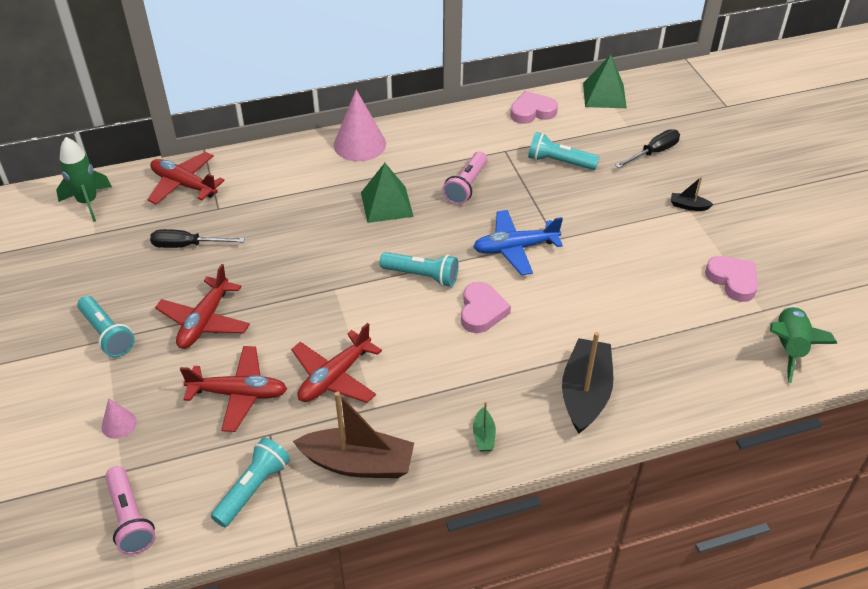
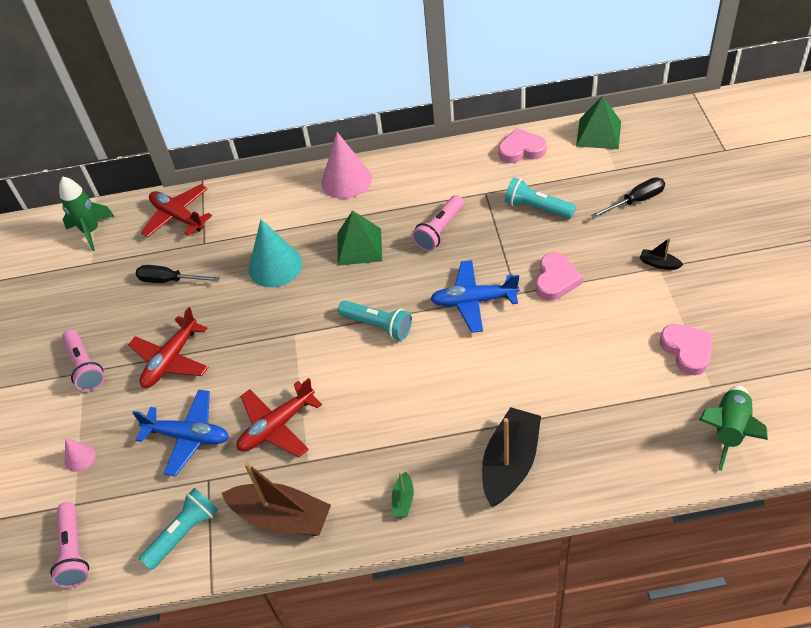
camera: 15 degrees right, 5 degrees up
(107, 334) = (85, 367): turquoise flashlight -> pink flashlight
(238, 394) = (188, 436): red plane -> blue plane
(301, 226) = (275, 266): none -> turquoise cone
(482, 311) = (427, 367): pink heart -> pink heart (556, 280)

